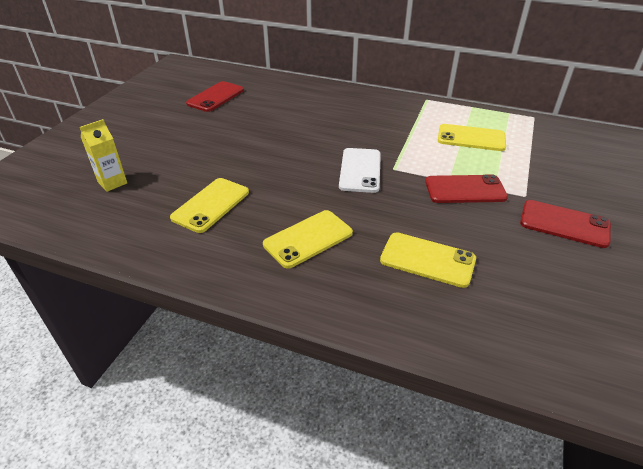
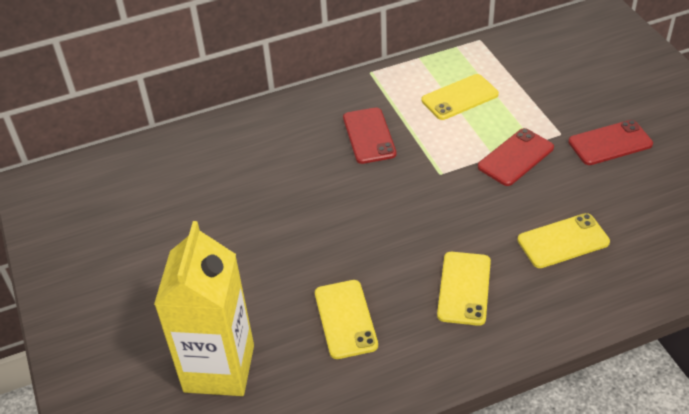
camera: 40 degrees left, 5 degrees up
(112, 182) = (219, 368): yellow carton -> yellow carton, size x2.23
(215, 97) = (157, 201): red phone -> red phone (369, 136)
(360, 170) = (417, 194): white phone -> none

